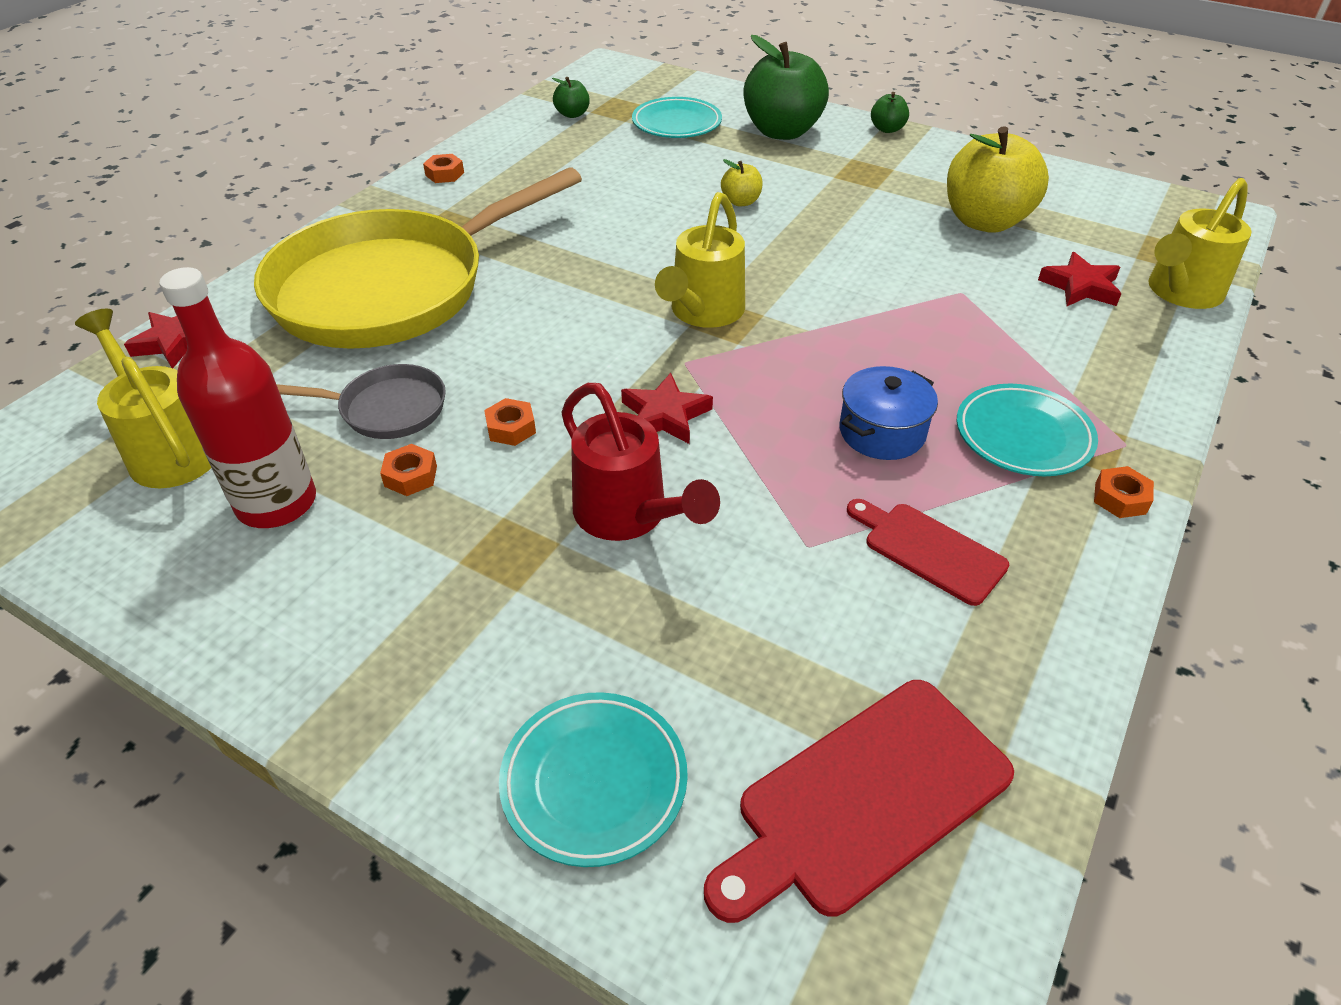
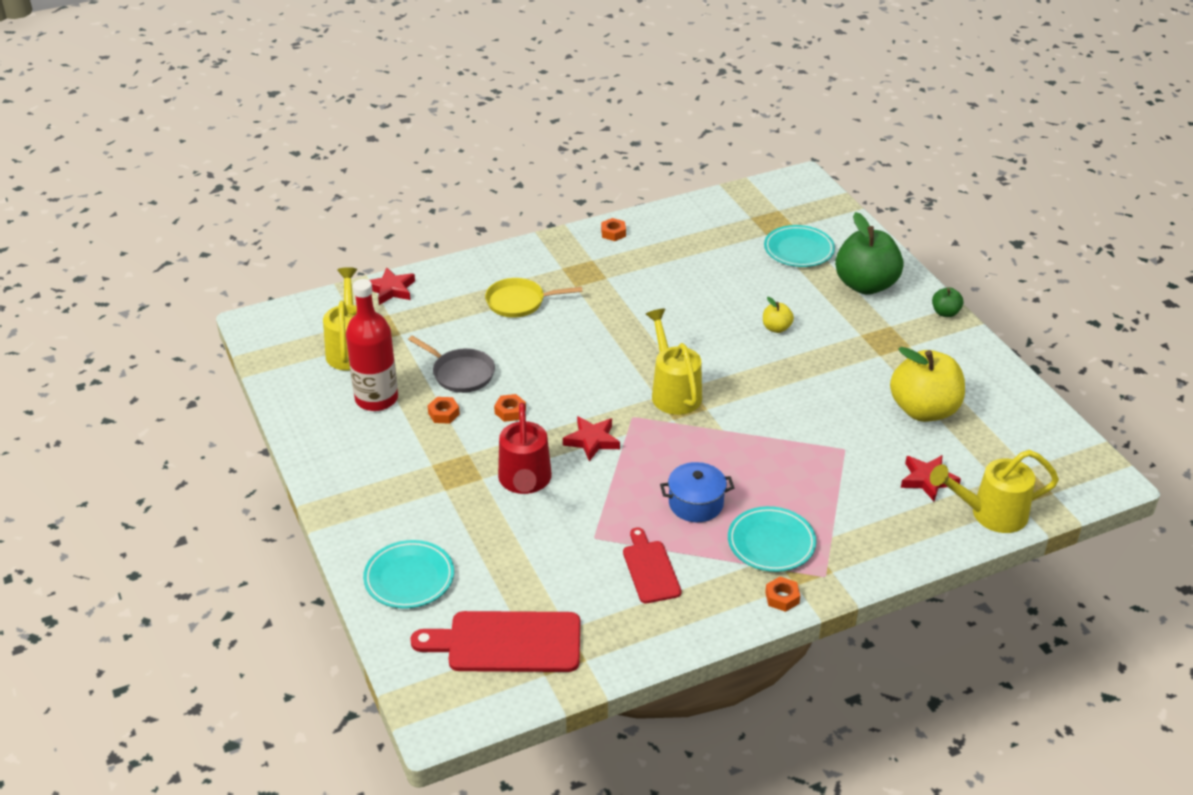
camera: 35 degrees right, 5 degrees down
(392, 288) = (519, 302): yellow pan -> yellow pan, size x0.42
(572, 114) = (736, 215): green apple -> none
(703, 312) = (673, 392): yellow watering can -> yellow watering can turned 105 degrees clockwise

